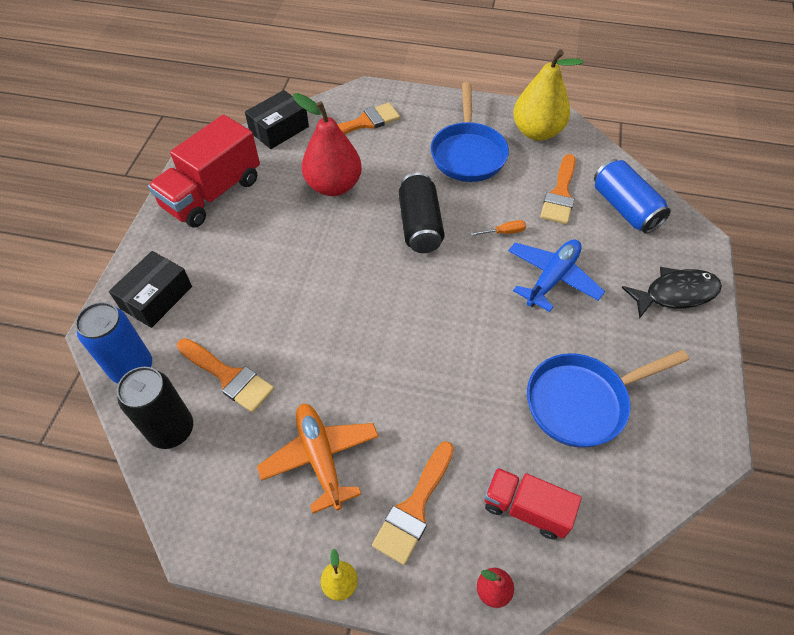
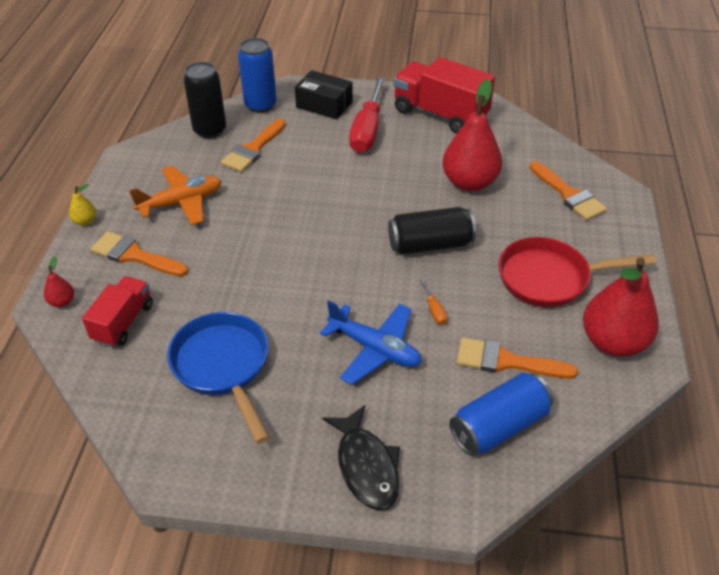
camera: 85 degrees right, 10 degrees down
(222, 259) = (367, 130): none -> red screwdriver
(279, 129) = (537, 140): black box -> none
(468, 153) = (550, 278): blue pan -> red pan
(537, 132) = (612, 342): yellow pear -> red pear

